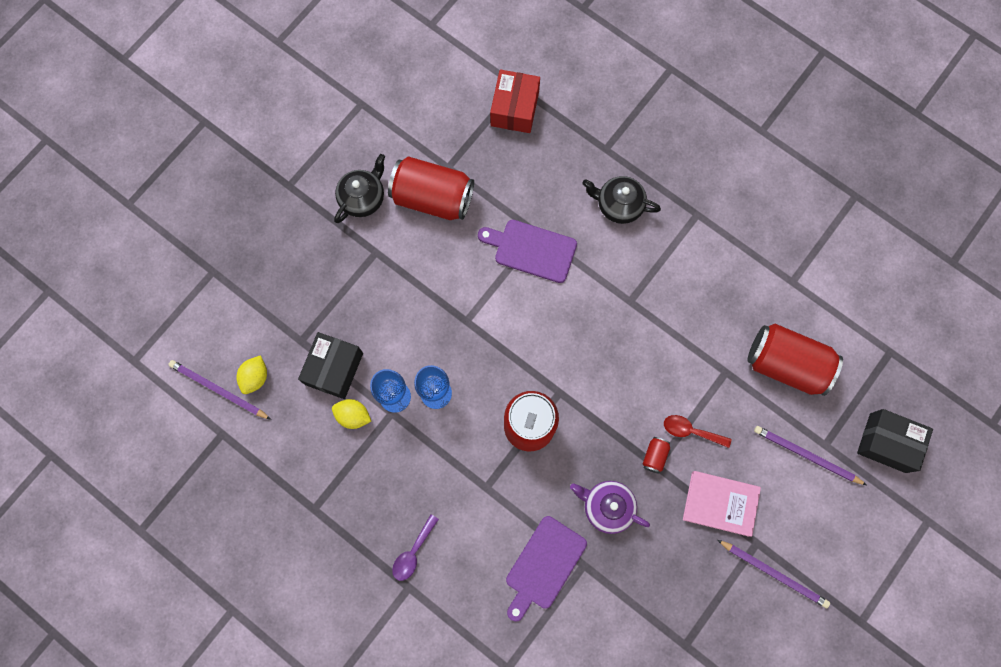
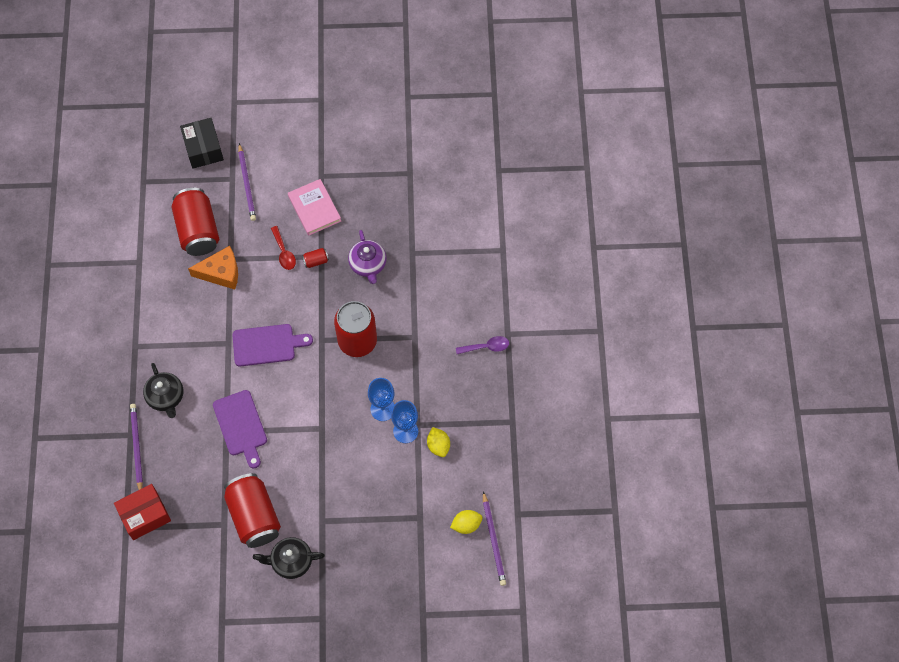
camera: 130 degrees left, 10 degrees down
(334, 368) = (419, 482): black box -> none
(543, 565) = (431, 273): purple cutting board -> purple cutting board (267, 345)
(716, 351) = (221, 272): none -> orange cheese
(774, 573) = (331, 156): purple pencil -> purple pencil (137, 447)

